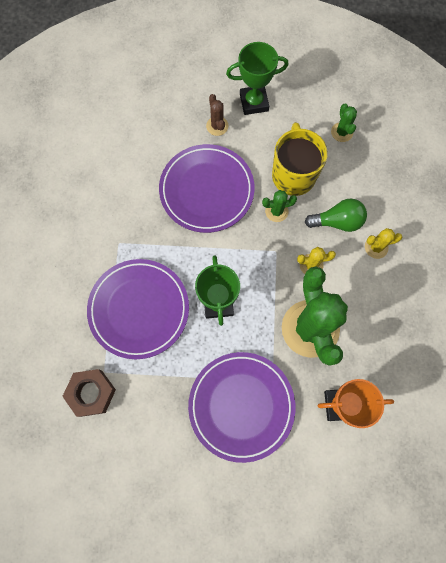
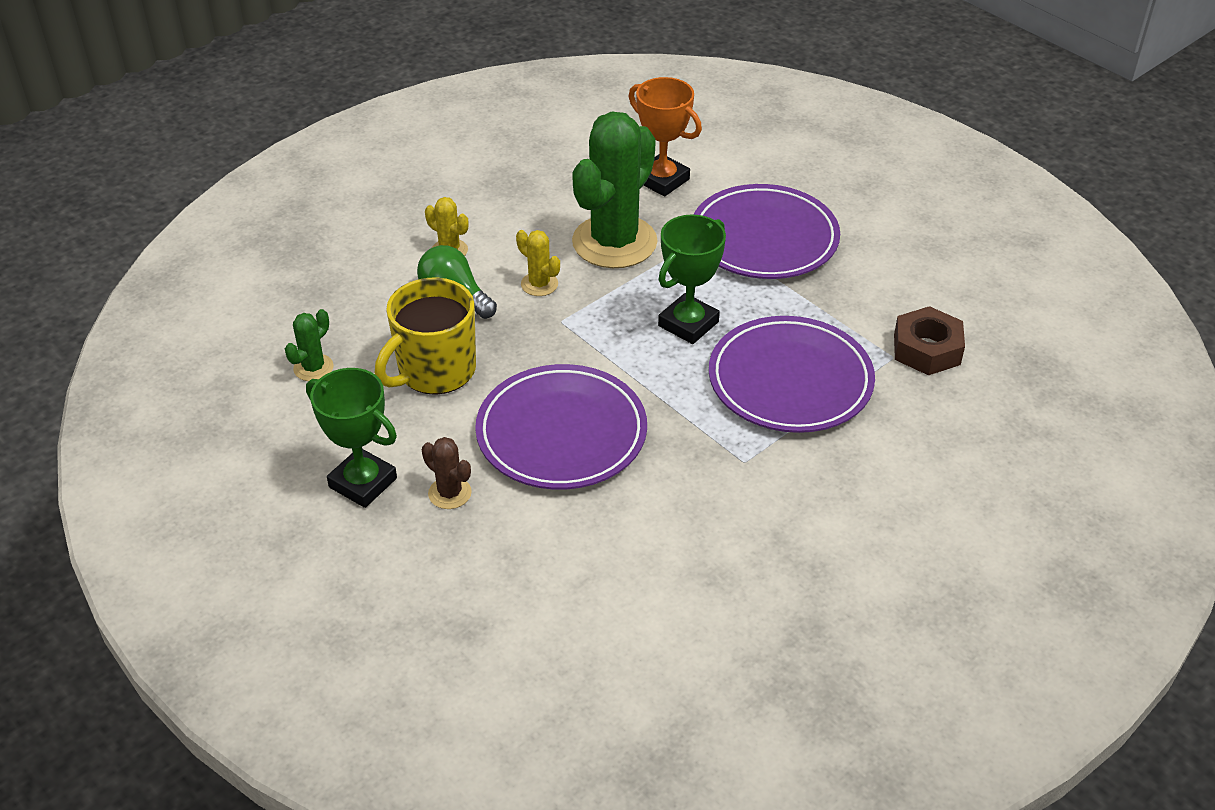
camera: 135 degrees left, 30 degrees down
(217, 126) = (450, 493): brown cactus -> brown cactus turned 75 degrees counterclockwise
(276, 211) = (507, 353): green cactus -> none

